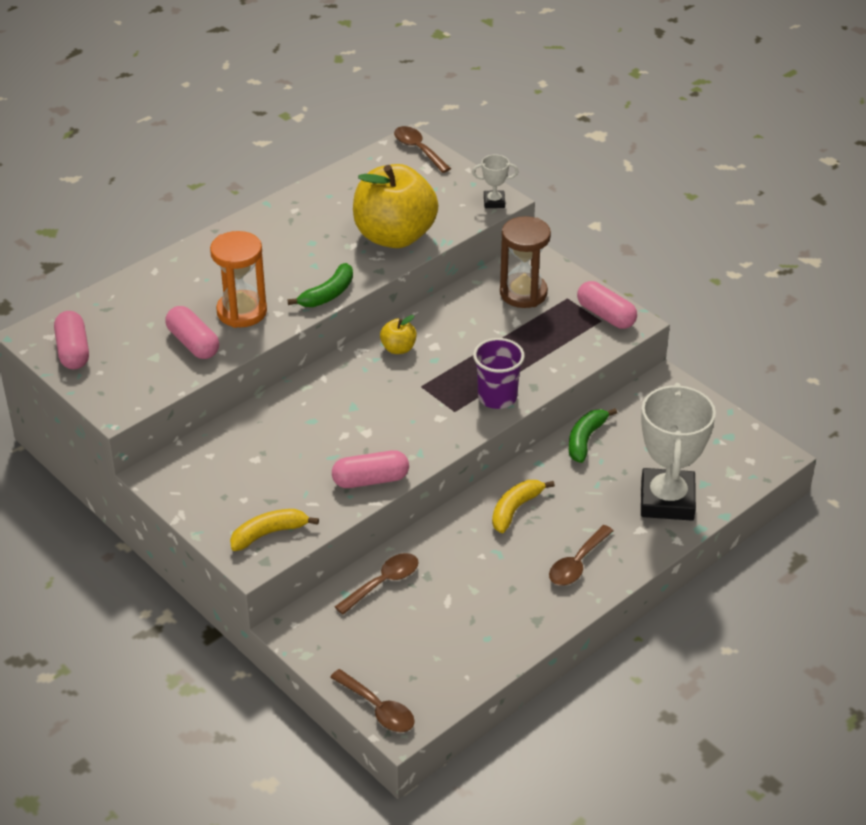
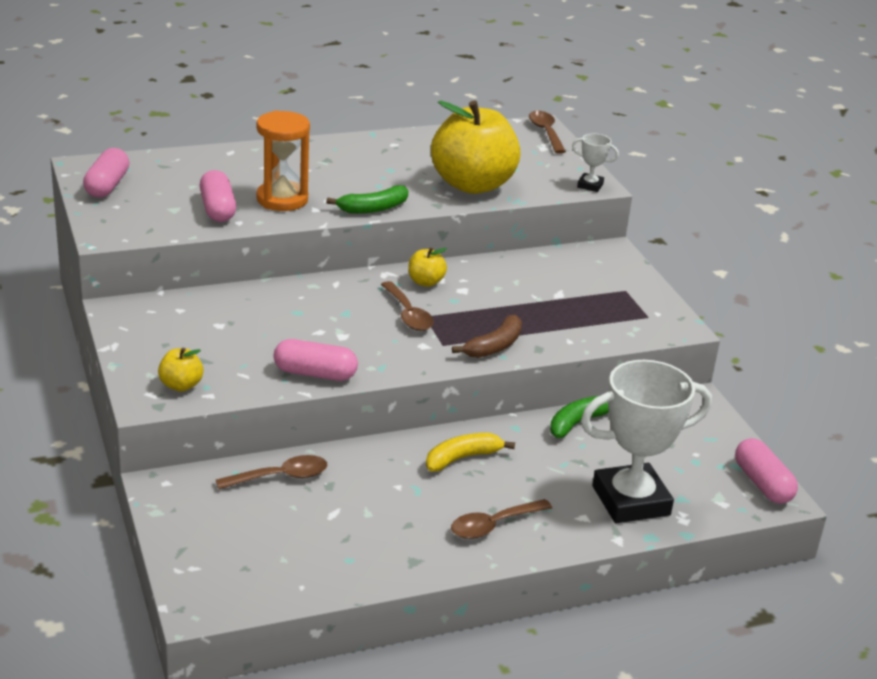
camera: 20 degrees right, 10 degrees down
(268, 534) = (181, 385): yellow banana -> yellow apple
(378, 709) = (188, 583): brown spoon -> brown spoon (408, 314)
(497, 397) = (494, 346): purple cup -> brown banana
(523, 293) = (583, 275): brown hourglass -> none
(606, 315) = (656, 314): pink capsule -> pink capsule (762, 484)
(667, 500) = (631, 501): white trophy -> white trophy turned 45 degrees clockwise

